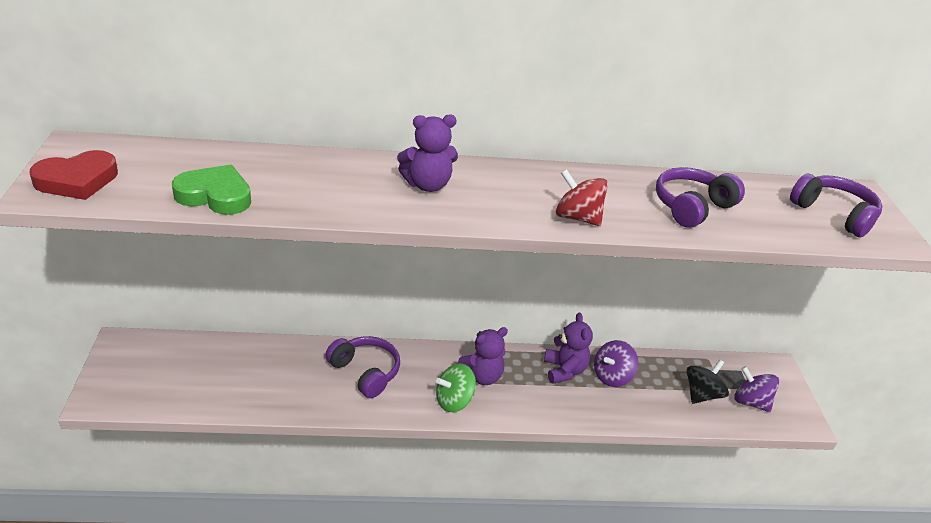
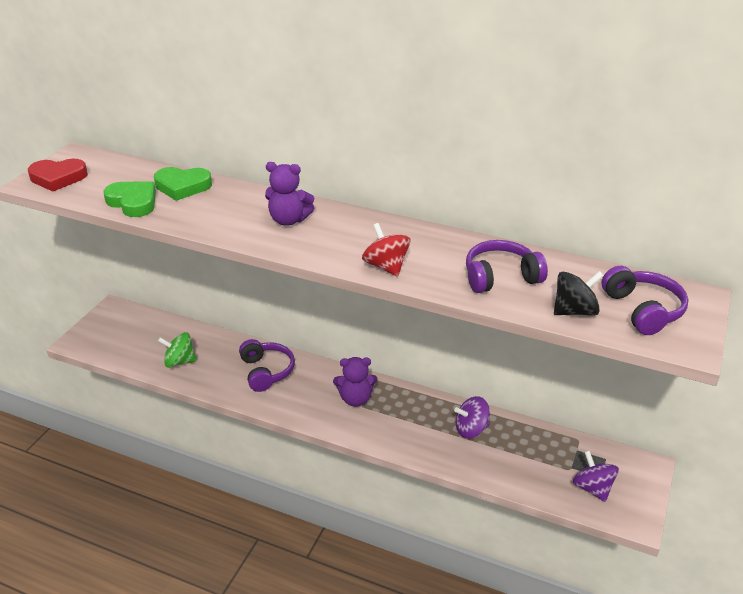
camera: 30 degrees right, 0 degrees up
(263, 166) = (182, 186): none -> green heart
(454, 401) = (319, 411): green spinning top -> green spinning top (179, 361)
(564, 370) = (431, 413): purple teddy bear -> none
(702, 394) = (547, 468): black spinning top -> black spinning top (574, 311)

